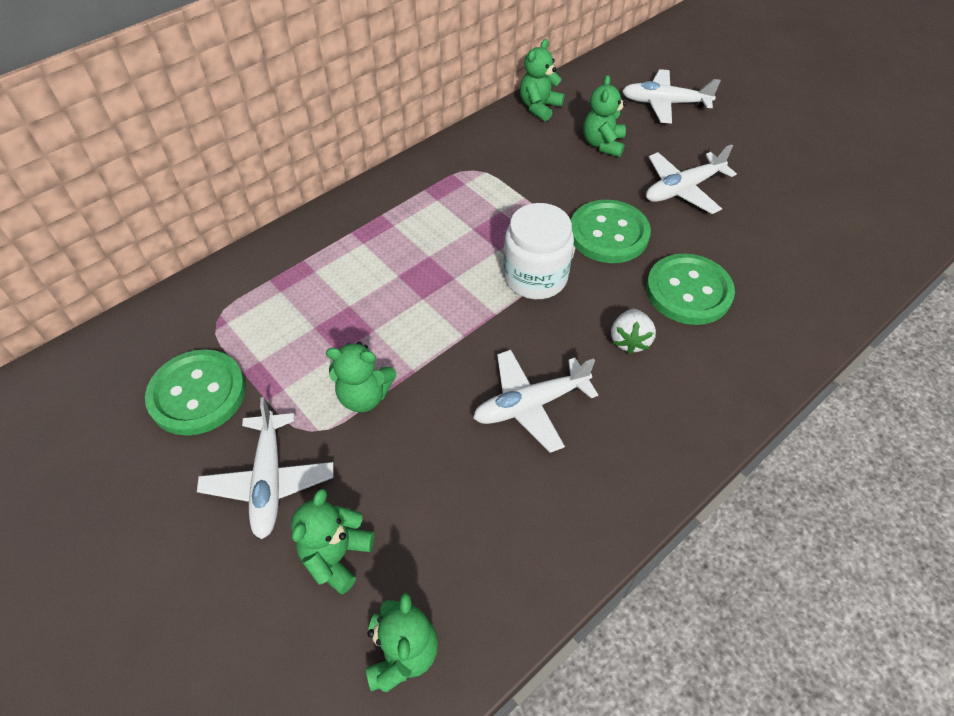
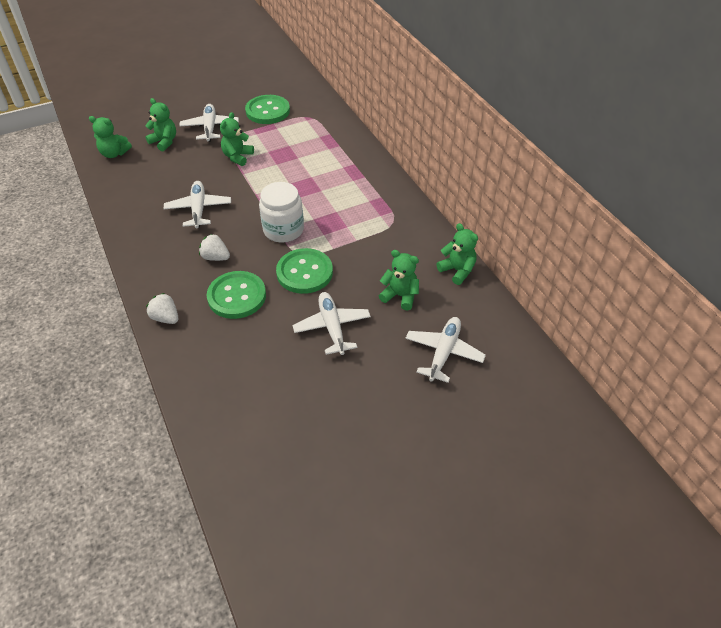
camera: 105 degrees right, 5 degrees down
(269, 481) = (210, 127): white plane -> white plane turned 75 degrees clockwise
(773, 358) = (166, 318): none -> white strawberry

